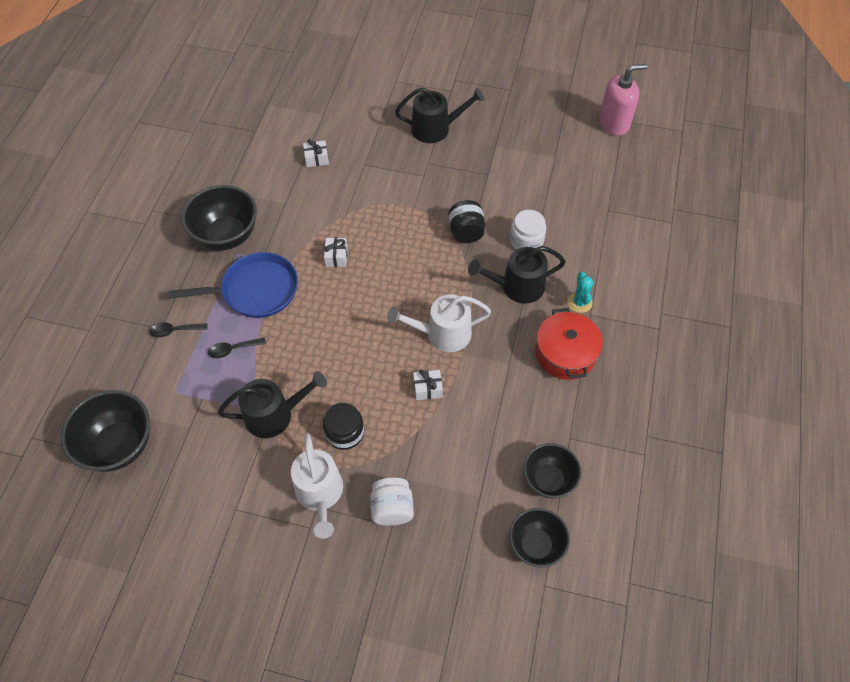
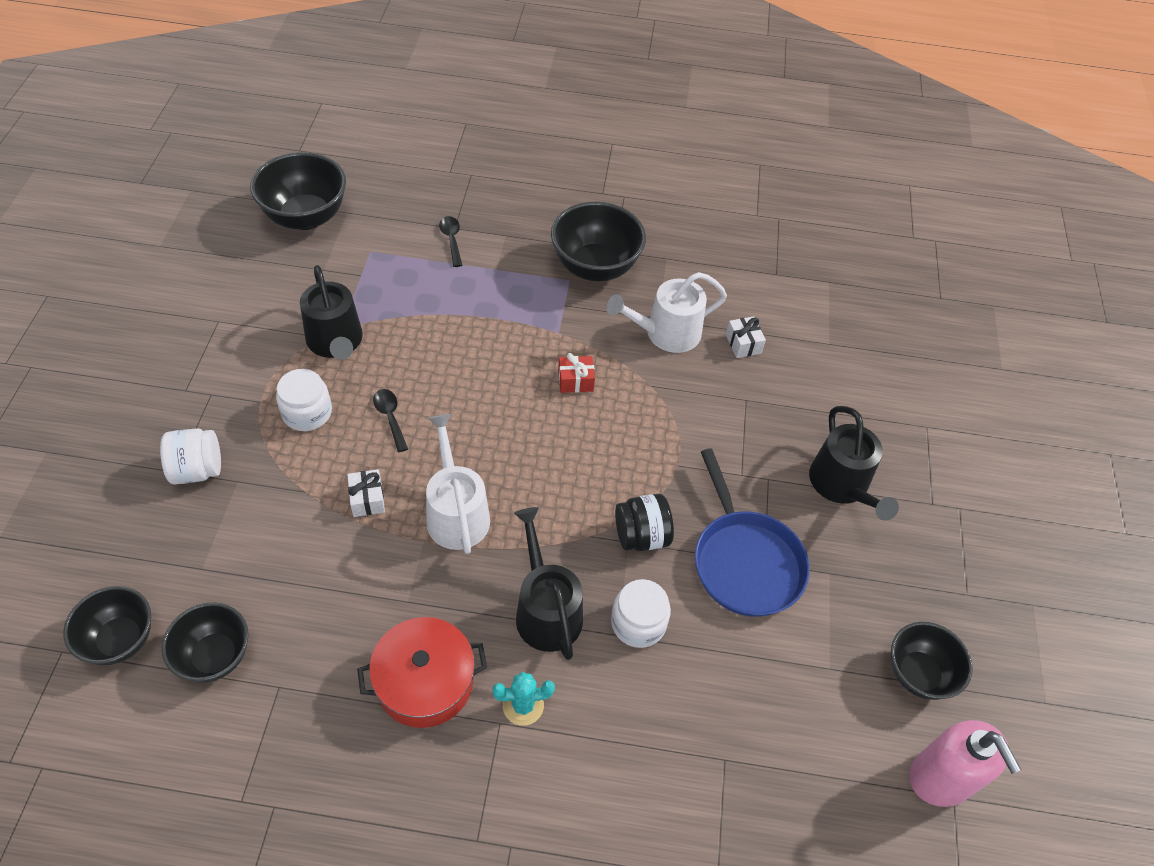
camera: 80 degrees right, 5 degrees down
(233, 349) = (427, 294): black spoon -> black spoon (390, 417)
(255, 290) = (514, 304): blue pan -> blue pan (745, 562)
(320, 493) = (227, 395): white watering can -> white watering can (666, 333)
(336, 257) = (575, 381): white gift -> red gift
(344, 432) = (307, 412): black jar -> white jar
(557, 120) = (918, 673): none -> black bowl

